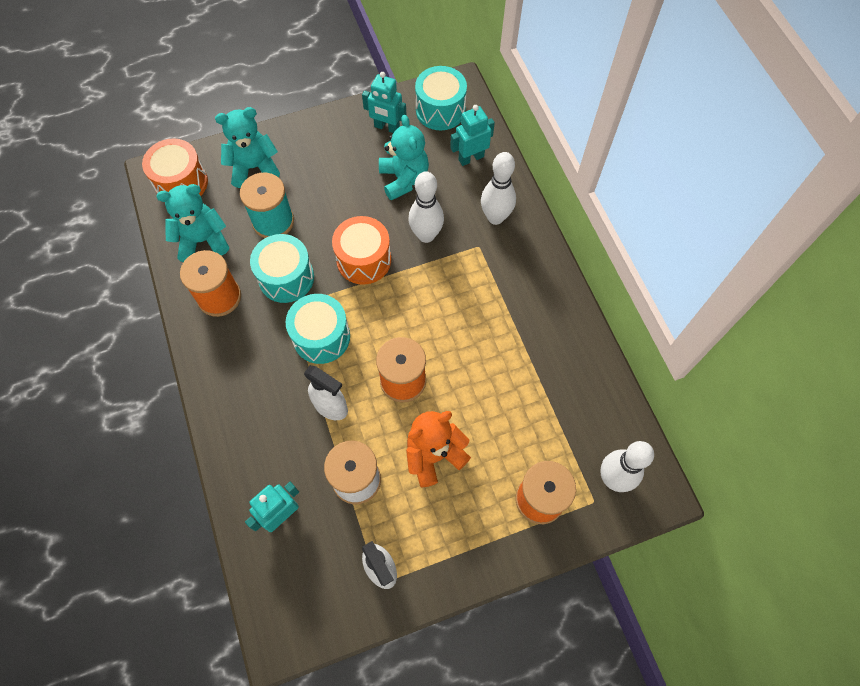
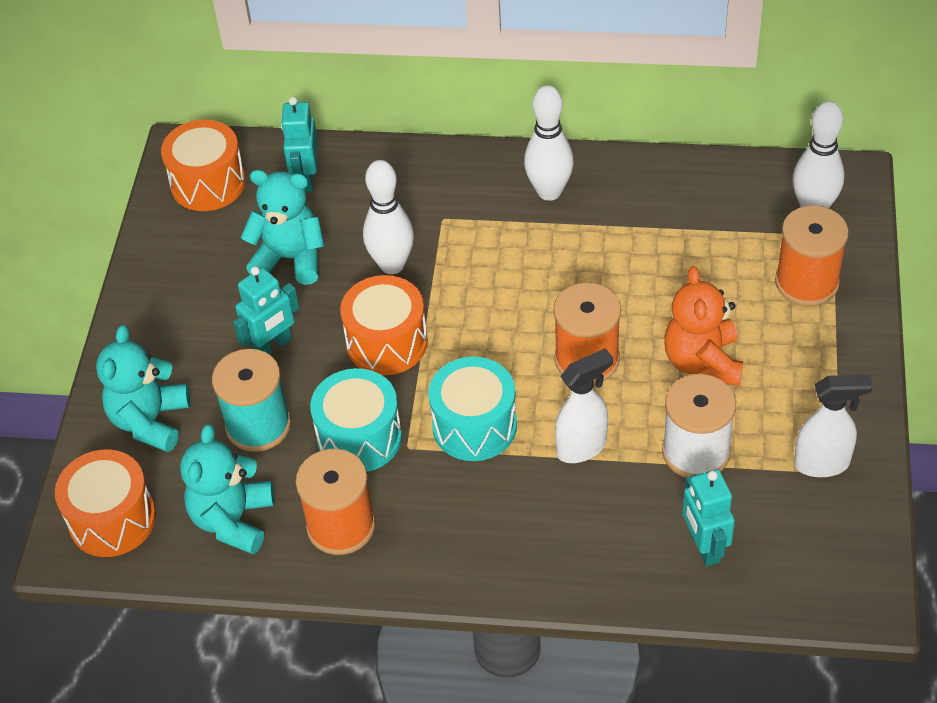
camera: 60 degrees left, 15 degrees down
(386, 127) = (193, 249): turquoise robot -> turquoise robot (273, 346)
(440, 110) = (208, 183): turquoise drum -> orange drum
(495, 217) = (412, 187): white bowling pin -> white bowling pin (549, 192)

